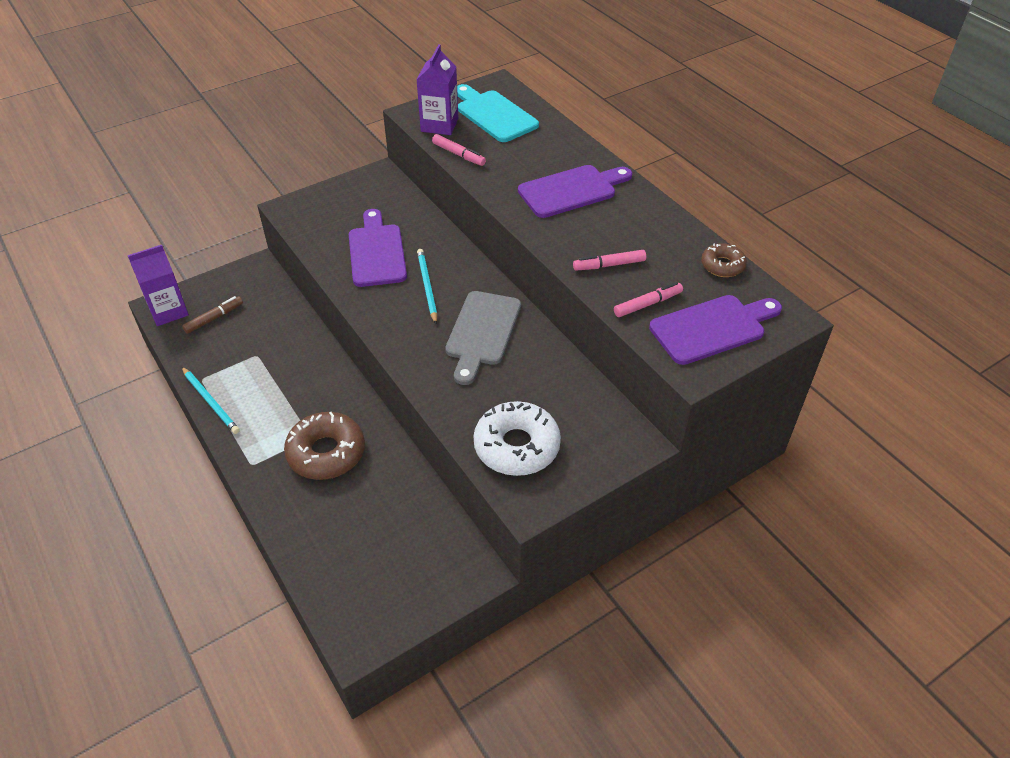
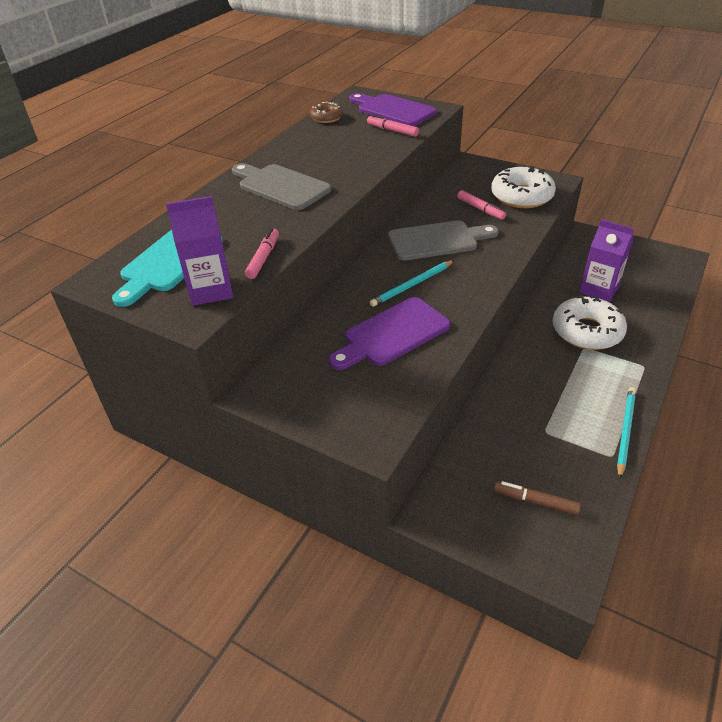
camera: 115 degrees left, 5 degrees down
(168, 311) = (566, 558): purple carton -> purple carton (599, 289)
(326, 453) = (587, 331): brown donut -> white donut
(571, 190) = (281, 186): purple cutting board -> grey cutting board
(609, 265) = (364, 150): pink marker -> pink marker (480, 209)

